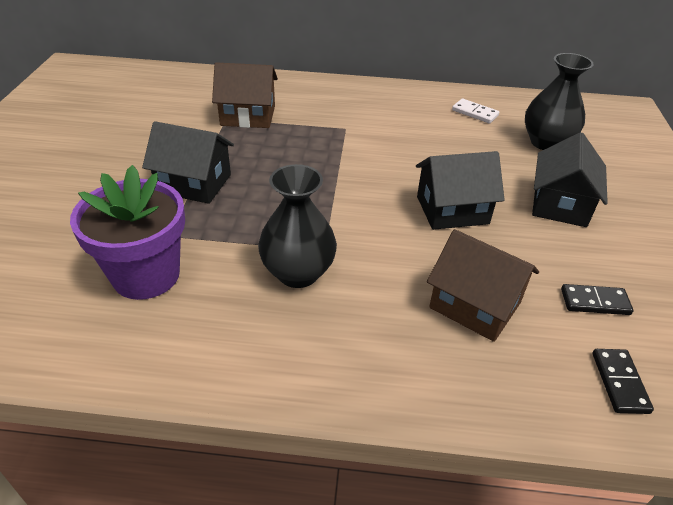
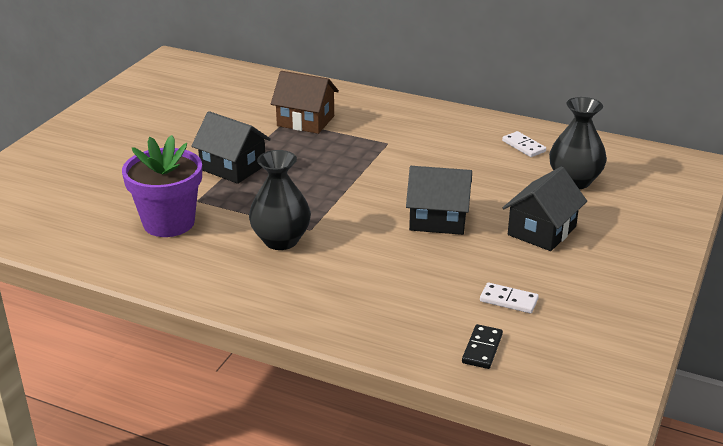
camera: 20 degrees right, 10 degrees down
(475, 305) = (406, 284): brown house -> none
(595, 302) = (508, 300): black domino -> white domino

